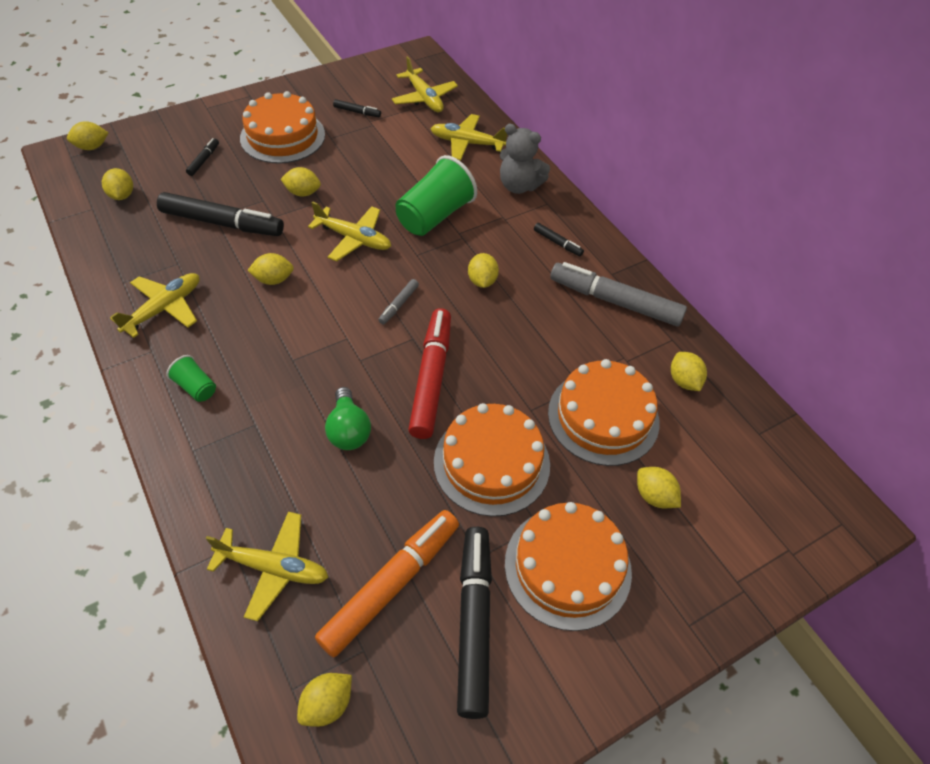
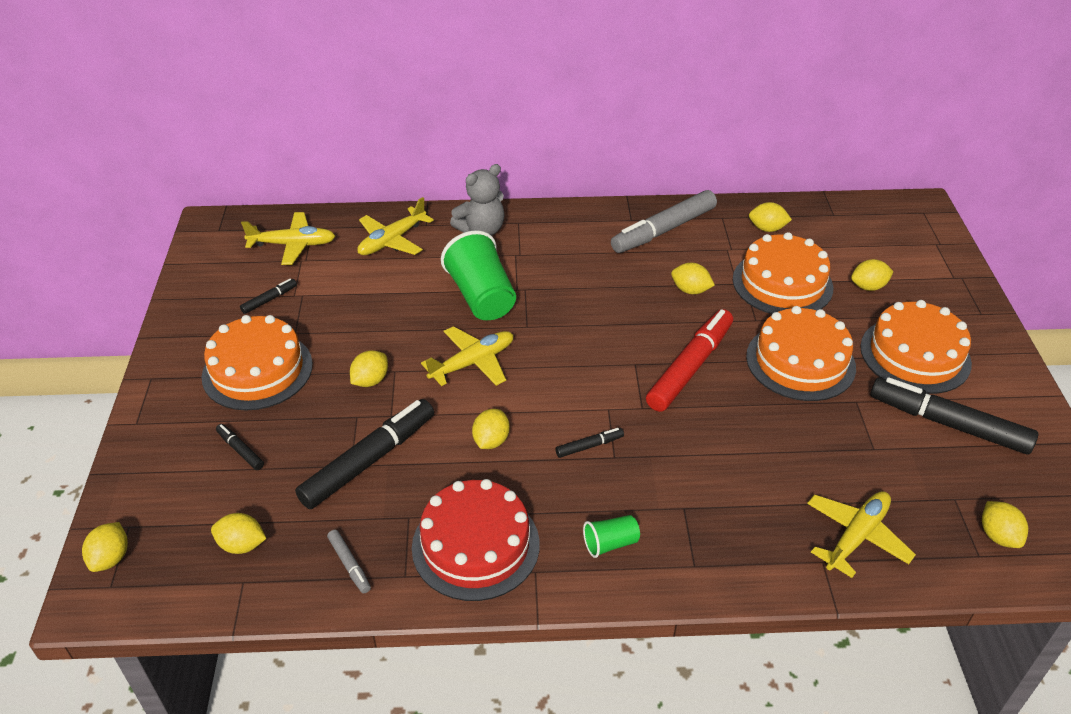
camera: 60 degrees left, 10 degrees down
(164, 308) = (475, 545): yellow plane -> red cake
(348, 430) = (723, 441): green light bulb -> none
(391, 585) = (899, 462): orange marker -> none
(399, 305) = (586, 359): grey marker -> grey marker (349, 564)
(431, 378) = (690, 367): red marker -> red marker turned 90 degrees clockwise
(482, 281) = (590, 296): yellow lemon -> yellow lemon (690, 290)
(557, 243) = (573, 235): black marker -> black marker (589, 446)

